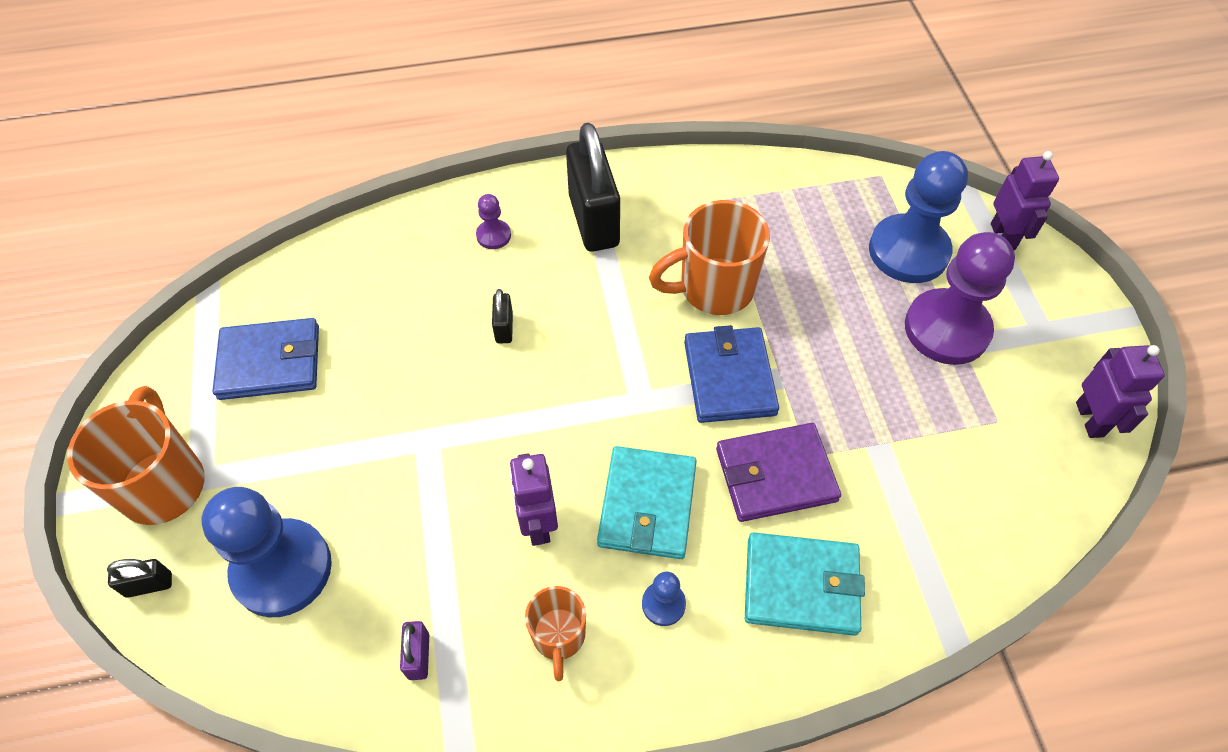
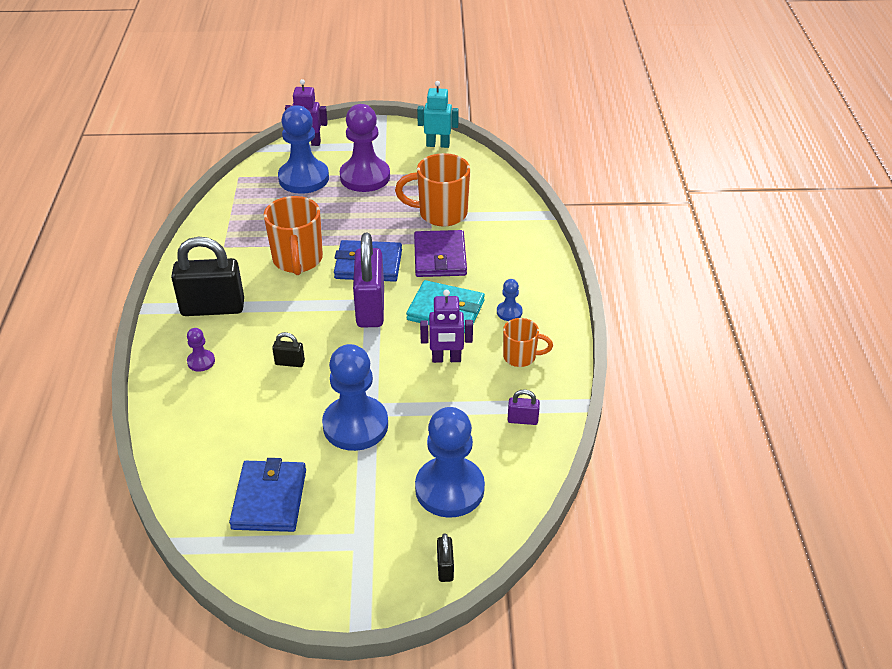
camera: 80 degrees left, 15 degrees down
(164, 483) = (361, 564): orange mug -> orange mug (441, 213)
(395, 429) = (355, 425): none -> blue pawn
(631, 400) = (370, 308): none -> purple padlock
(801, 586) = (509, 259): turquoise wallet -> none
(1090, 419) = (438, 144): purple robot -> turquoise robot

